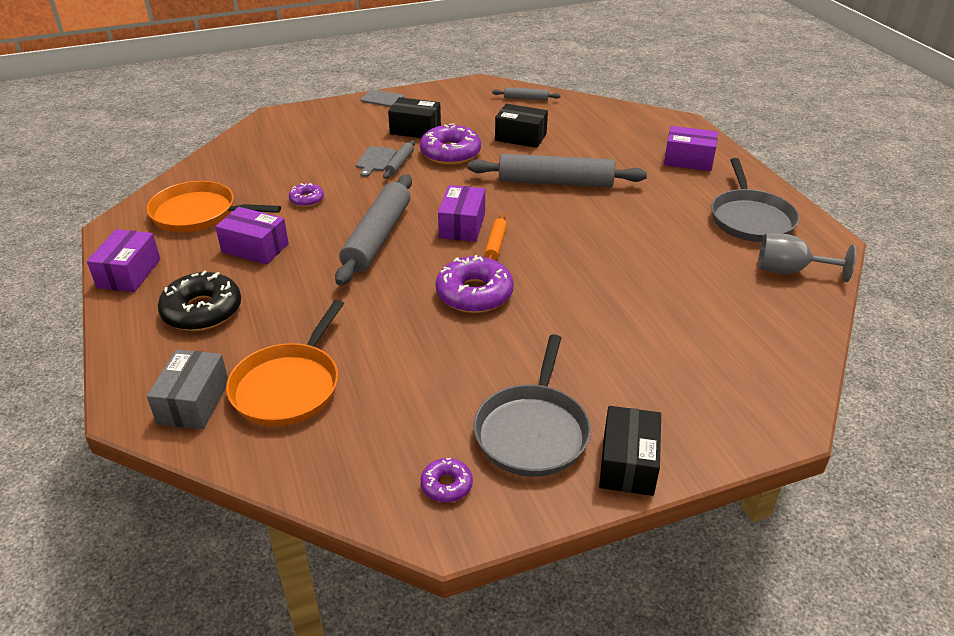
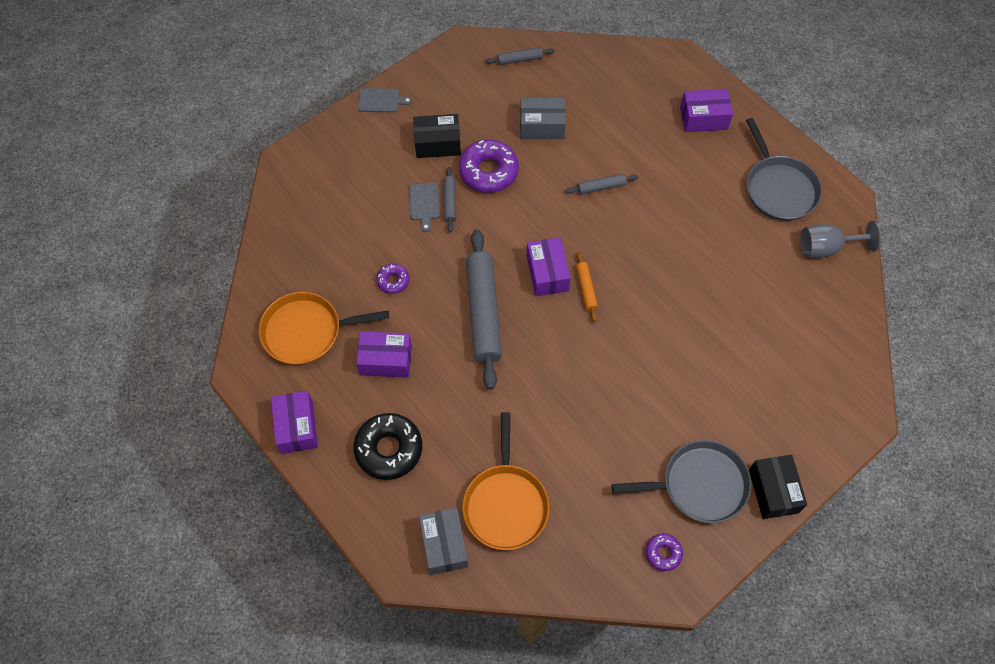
camera: 20 degrees left, 25 degrees up
(474, 294) = (596, 356): purple donut -> none
(520, 137) = (542, 126): black box -> grey box
(532, 431) = (699, 485): grey pan -> grey pan turned 90 degrees counterclockwise
(555, 182) = (601, 187): grey rolling pin -> grey rolling pin, size x0.46

